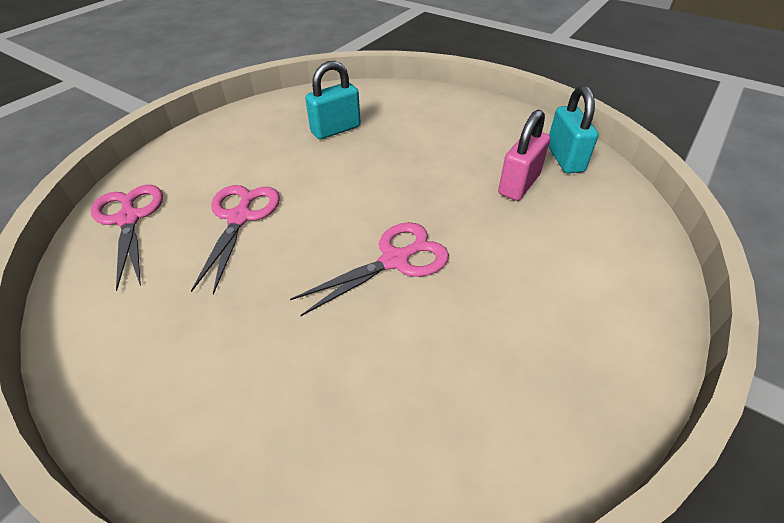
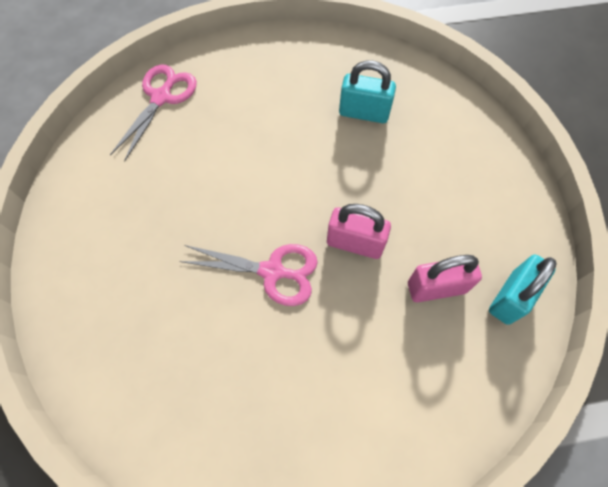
camera: 45 degrees right, 20 degrees up
(240, 217) = (220, 150): pink scissors -> none
(432, 199) = (355, 243): none -> pink padlock

